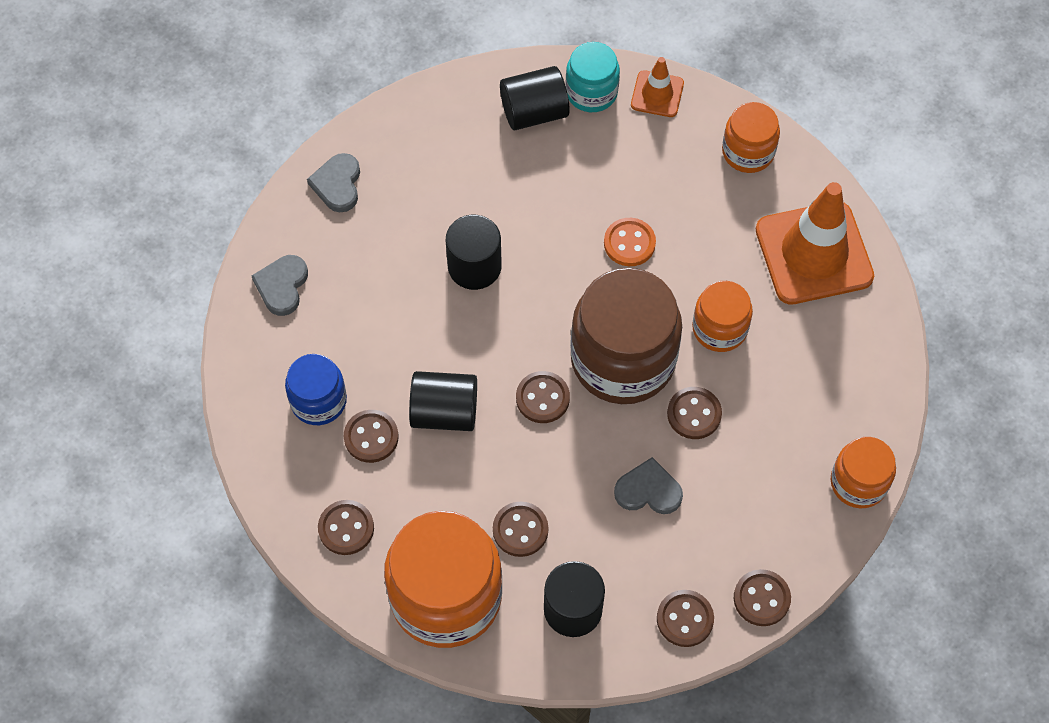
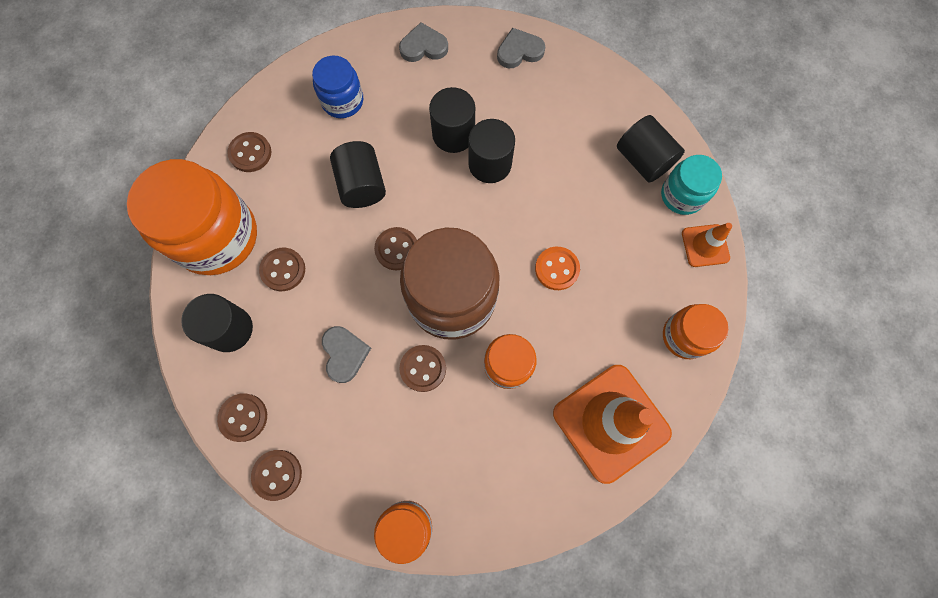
camera: 70 degrees right, 10 degrees up
(371, 437) = (325, 144): brown button -> none
(419, 292) = (453, 134): none -> black cylinder

